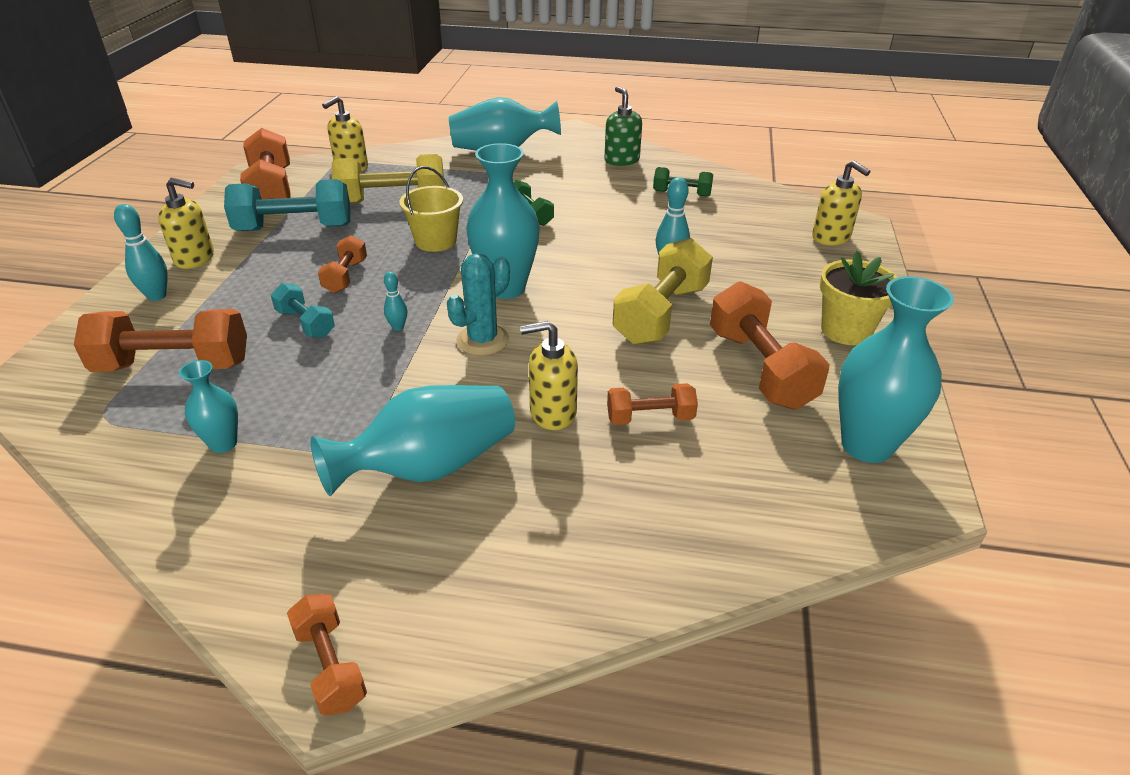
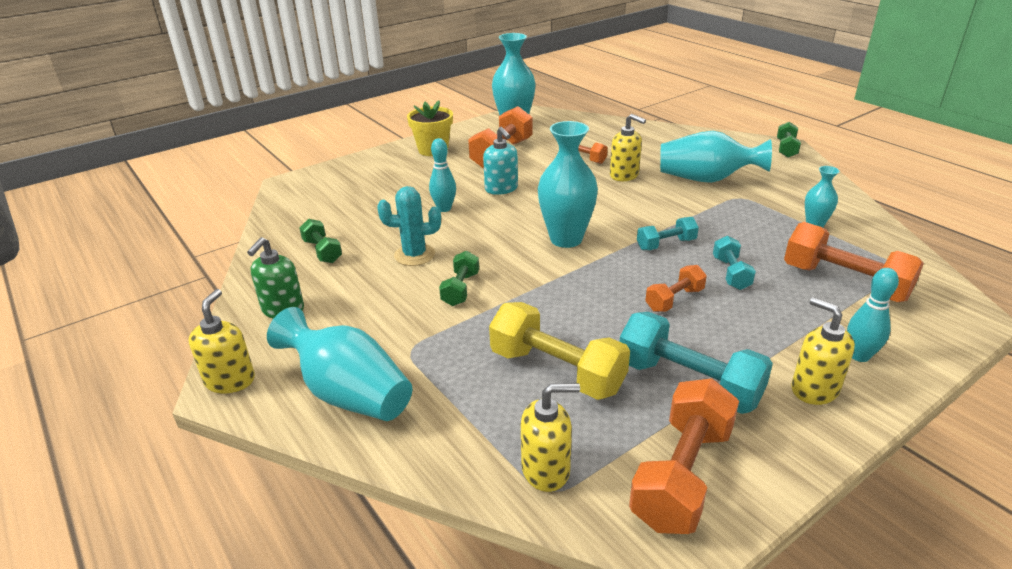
camera: 135 degrees left, 5 degrees down
(330, 666) = (786, 149): orange dumbbell -> green dumbbell
(398, 327) = (666, 244): turquoise bowling pin -> turquoise dumbbell
(436, 241) = (569, 300): yellow bucket -> none
(482, 340) = (620, 216): turquoise cactus -> turquoise cactus (414, 255)
(661, 314) = (501, 189): yellow dumbbell -> turquoise soap dispenser
(831, 237) = (324, 183): yellow soap dispenser -> yellow soap dispenser (230, 380)

